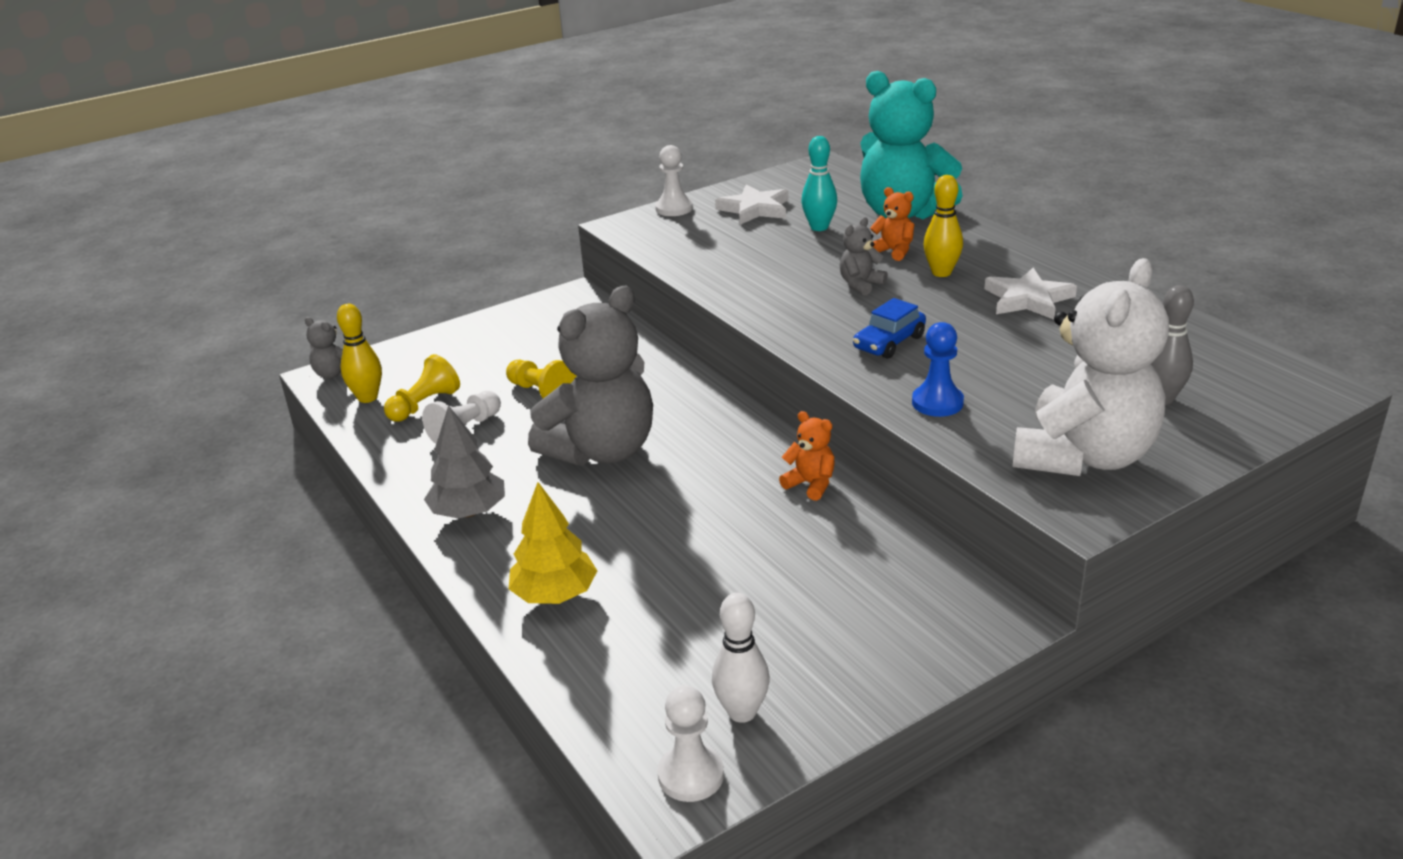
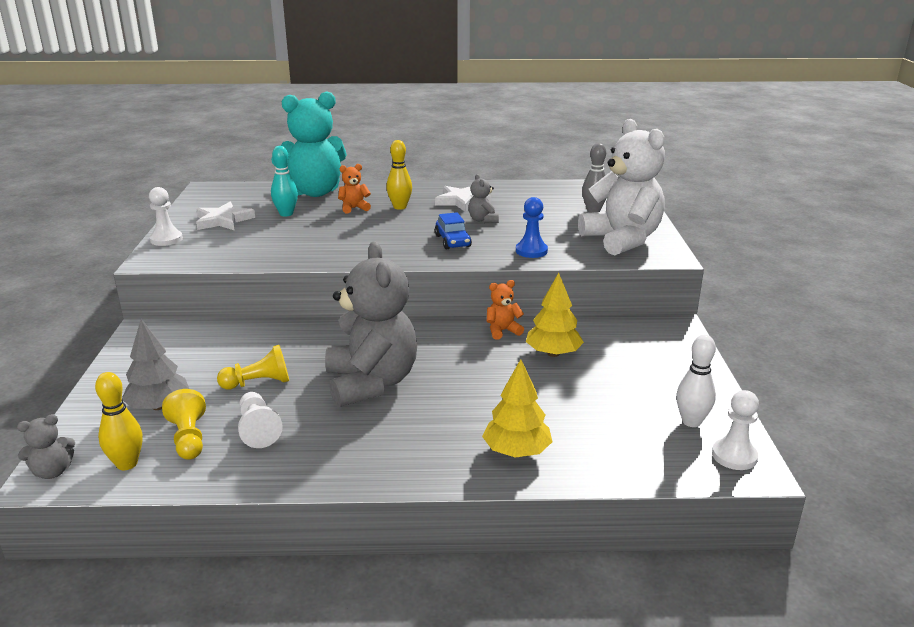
camera: 60 degrees left, 5 degrees down
(469, 512) = (373, 459): grey tree -> grey tree (158, 406)
(797, 541) = (553, 353): none -> yellow tree
(860, 285) = (376, 227): grey teddy bear -> grey teddy bear (483, 220)

